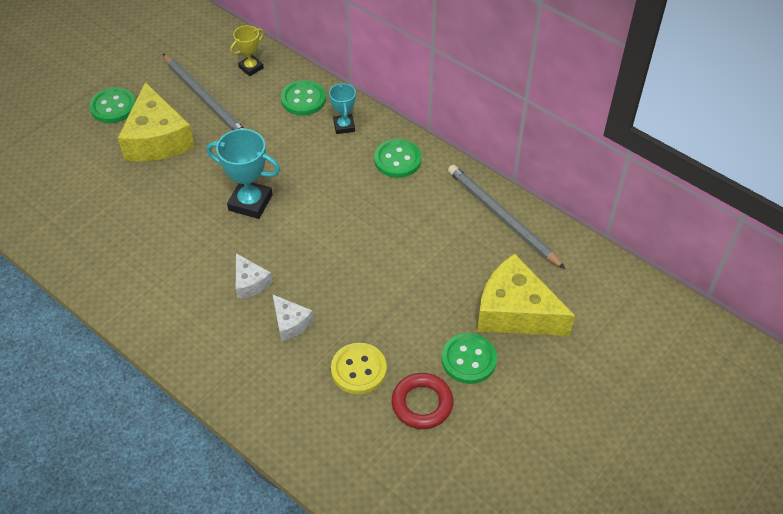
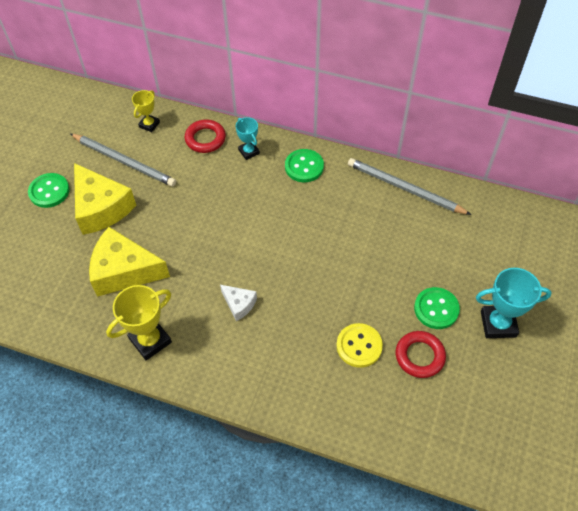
camera: 20 degrees left, 5 degrees up
(138, 289) = (150, 340): none -> yellow trophy
(250, 203) = (206, 238): turquoise trophy -> turquoise trophy (498, 324)
(290, 323) = (287, 326): white cheese -> none
(303, 99) = (205, 139): green button -> red ring
(515, 311) = (451, 260): yellow cheese -> yellow cheese (124, 271)

